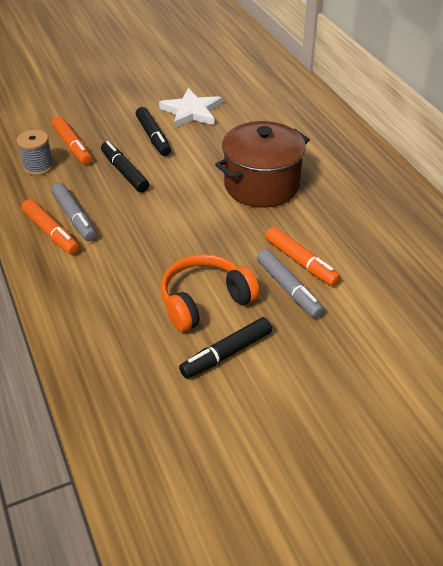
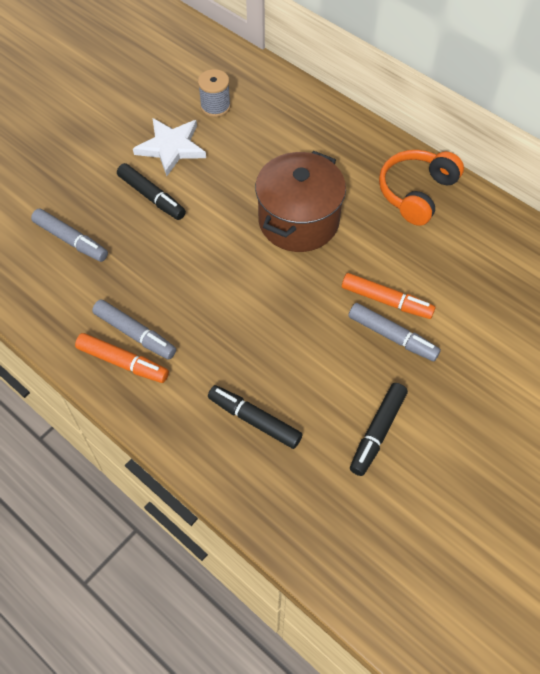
camera: 25 degrees left, 15 degrees up
(38, 166) = (51, 282): grey spool -> grey spool (215, 106)
(72, 146) = (71, 240): orange marker -> grey marker
(124, 172) = (150, 255): black marker -> black marker (254, 420)
(204, 301) = (324, 382): orange headphones -> orange headphones (416, 192)

